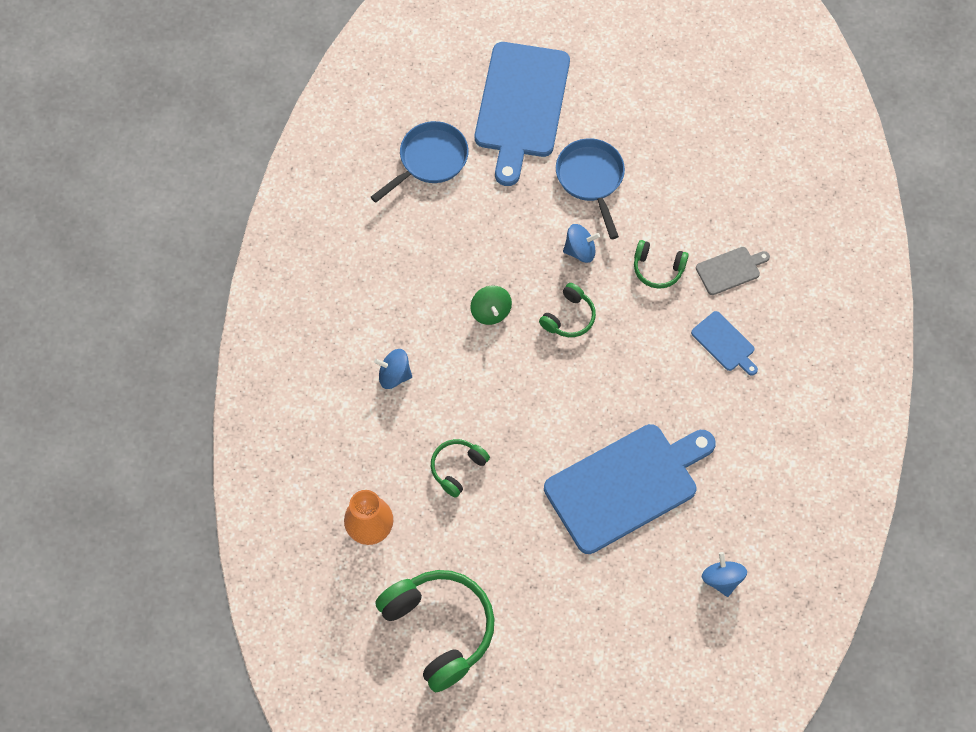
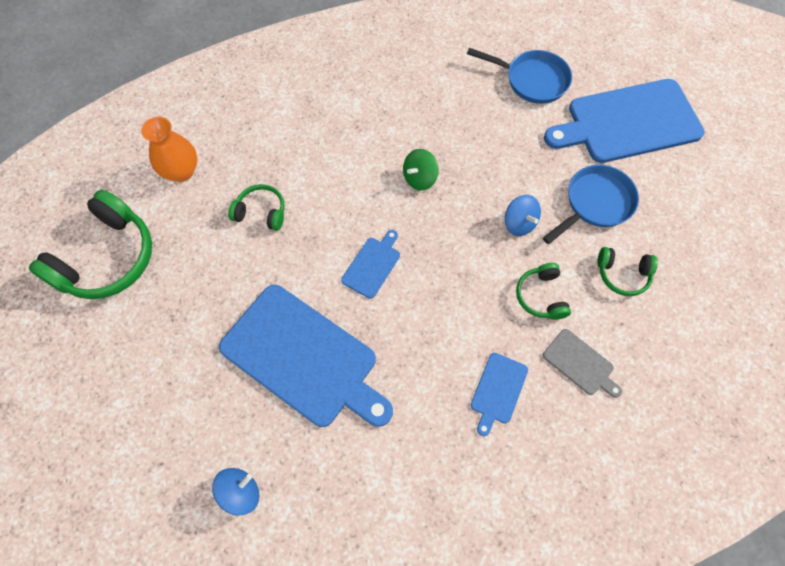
camera: 65 degrees right, 0 degrees up
(394, 375) = (325, 133): blue spinning top -> none
(562, 392) = (372, 265): none -> blue cutting board
(569, 317) = (448, 240): green headphones -> green headphones (622, 274)

